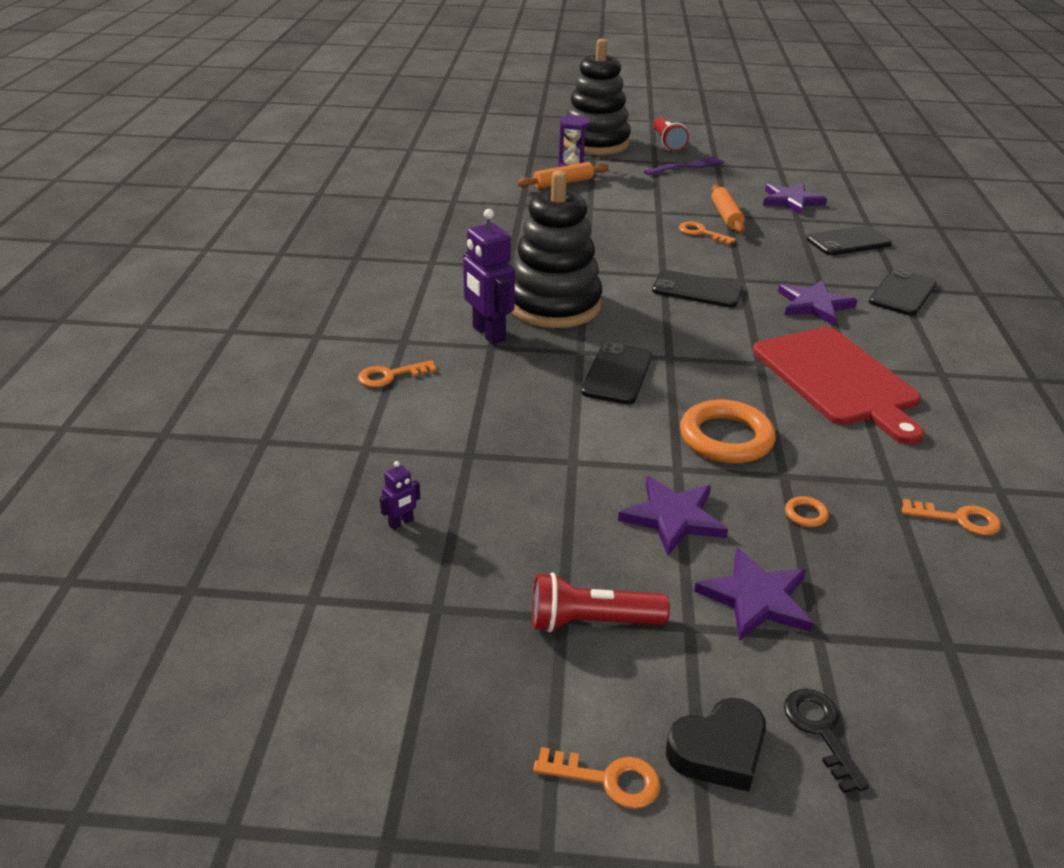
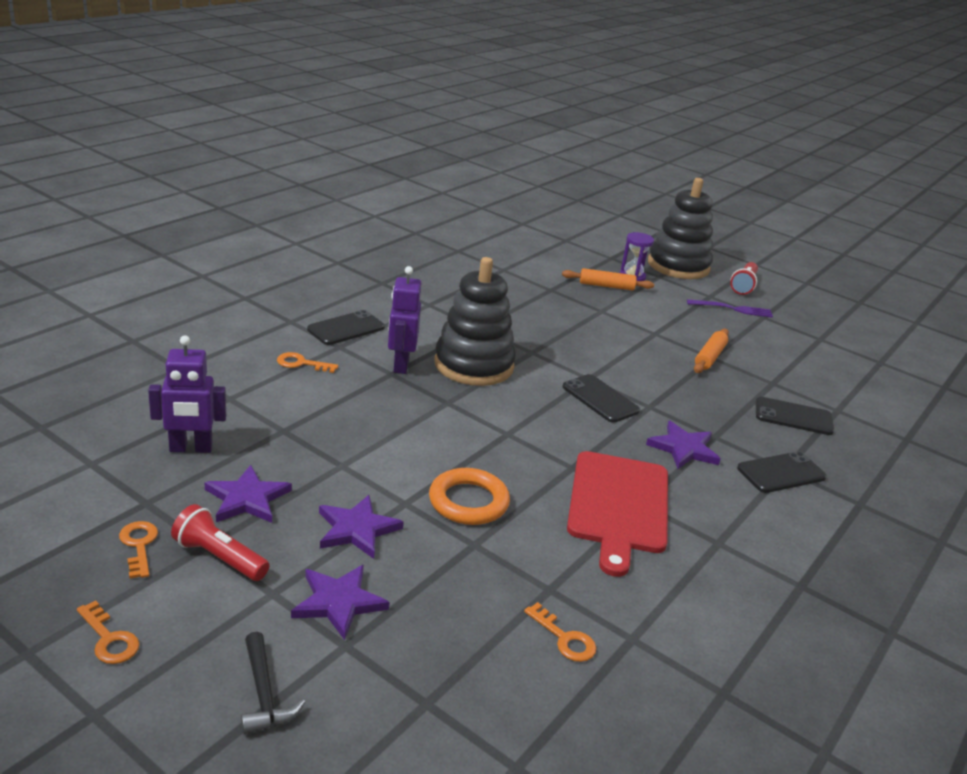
camera: 30 degrees right, 5 degrees down
(401, 523) = (191, 448): purple robot -> purple robot, size x2.23
(617, 374) = (452, 427): black phone -> black phone (346, 328)
(701, 233) = (667, 361): orange key -> orange key (139, 545)
(718, 751) = (189, 664): black heart -> none
(791, 201) = (789, 367): purple star -> purple star (247, 499)
(805, 514) = (451, 575): orange ring -> none
(821, 731) = (264, 693): black key -> black hammer

